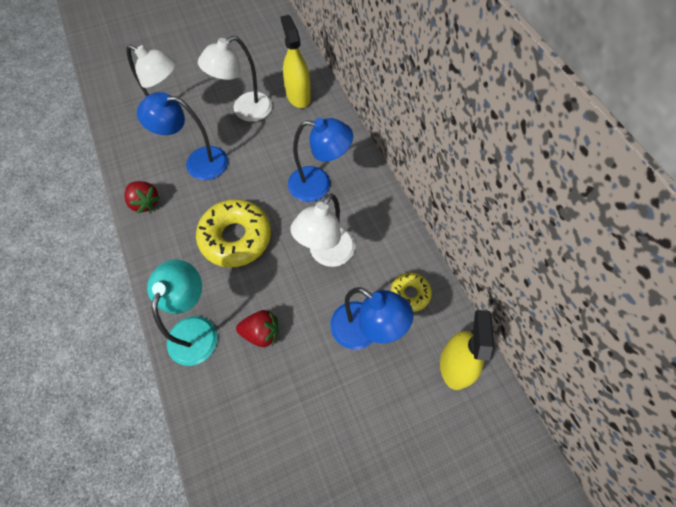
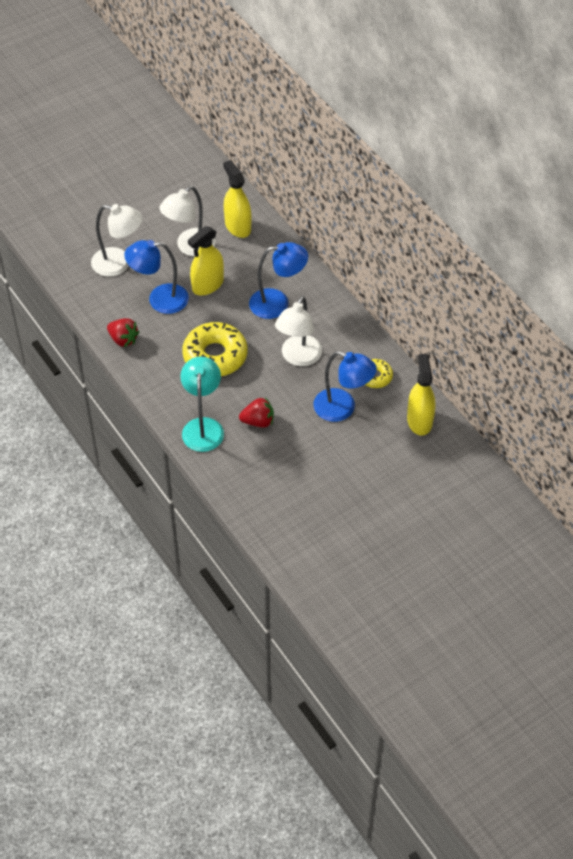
camera: 10 degrees left, 10 degrees down
(251, 153) = (208, 285): none -> yellow spray bottle

